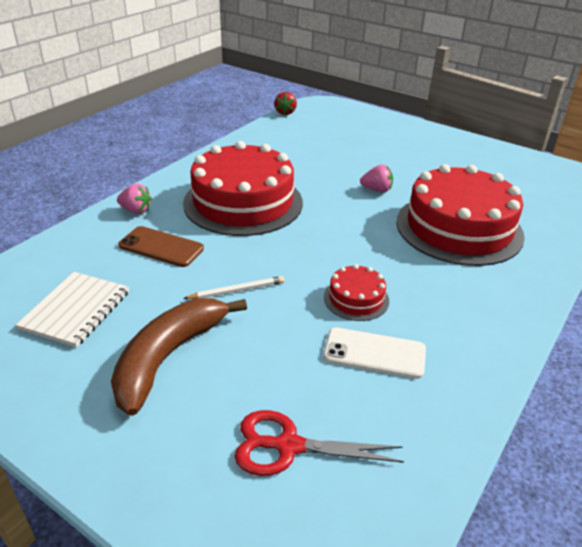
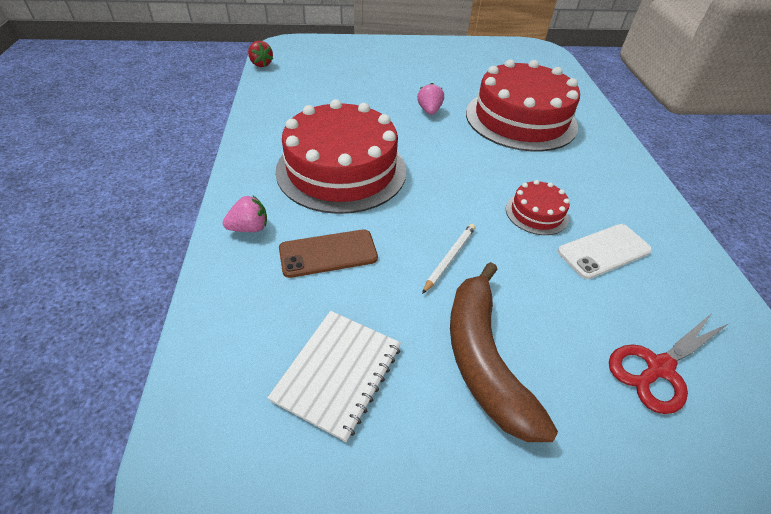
camera: 40 degrees left, 10 degrees up
(76, 310) = (338, 373): white notebook -> white notebook turned 45 degrees clockwise
(377, 190) = (429, 111): pink strawberry -> pink strawberry turned 60 degrees counterclockwise

